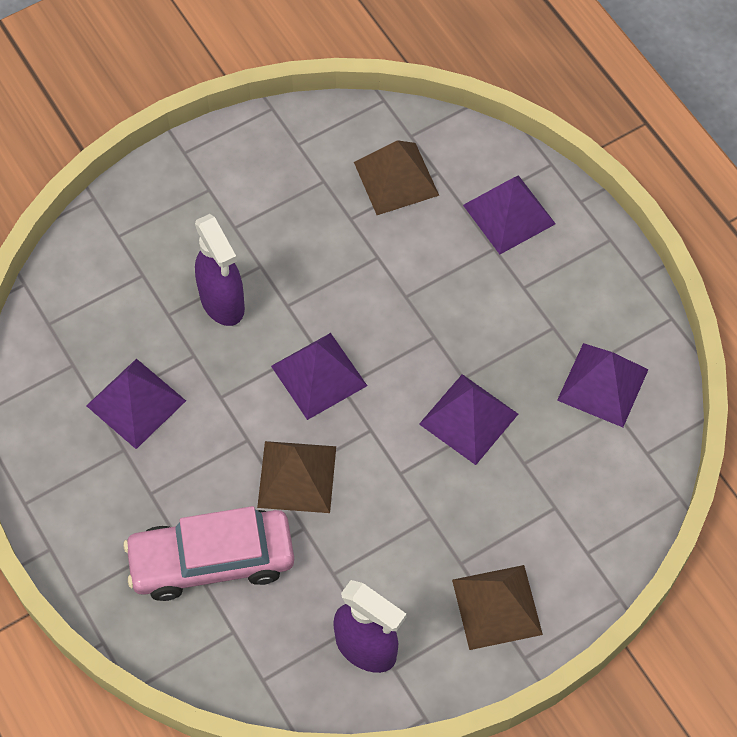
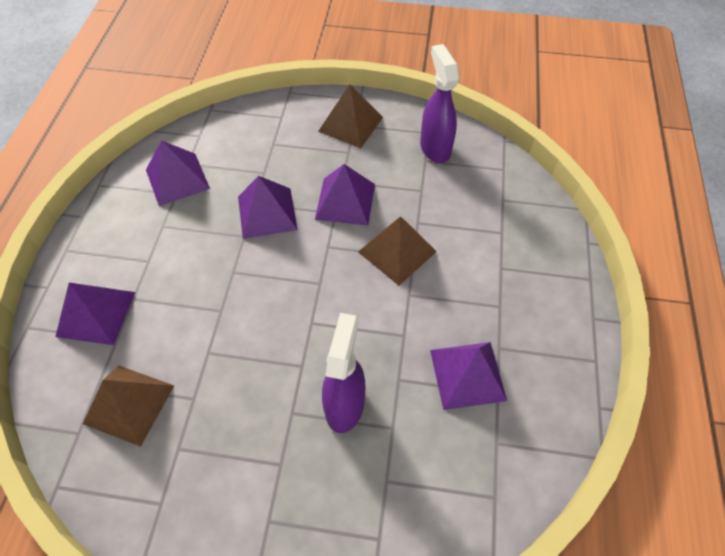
camera: 140 degrees left, 5 degrees down
(212, 560) = (488, 241): pink car -> none
(319, 375) = (327, 301): purple pyramid -> purple pyramid (345, 201)

